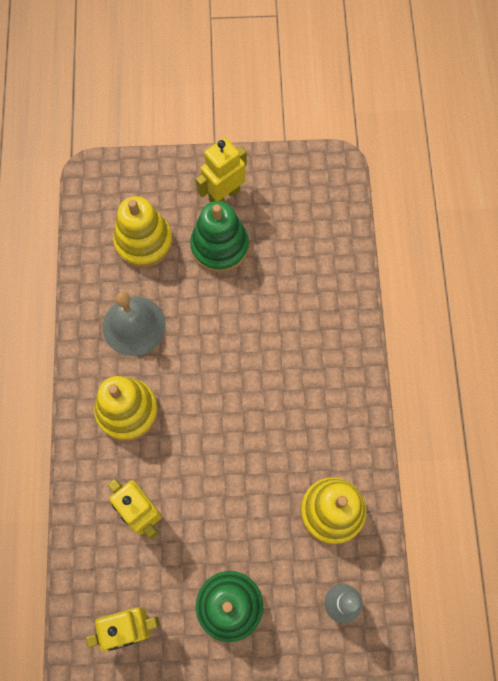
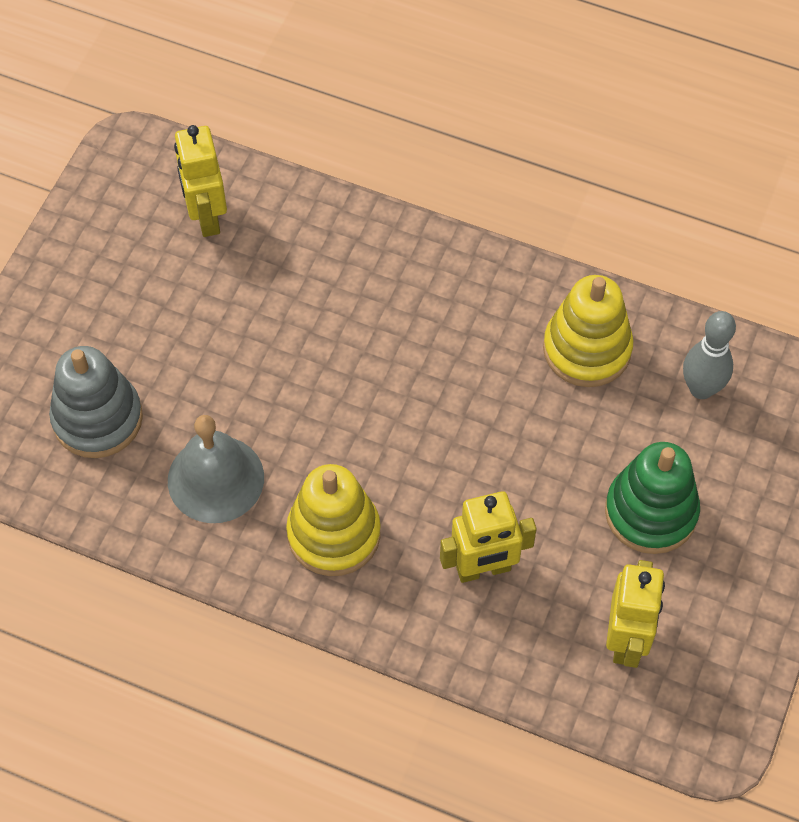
camera: 65 degrees left, 10 degrees down
(144, 242) = (97, 418): yellow stacking toy -> grey stacking toy
(220, 246) = (161, 328): green stacking toy -> none
(224, 195) = (88, 292): yellow robot -> yellow robot (206, 217)

